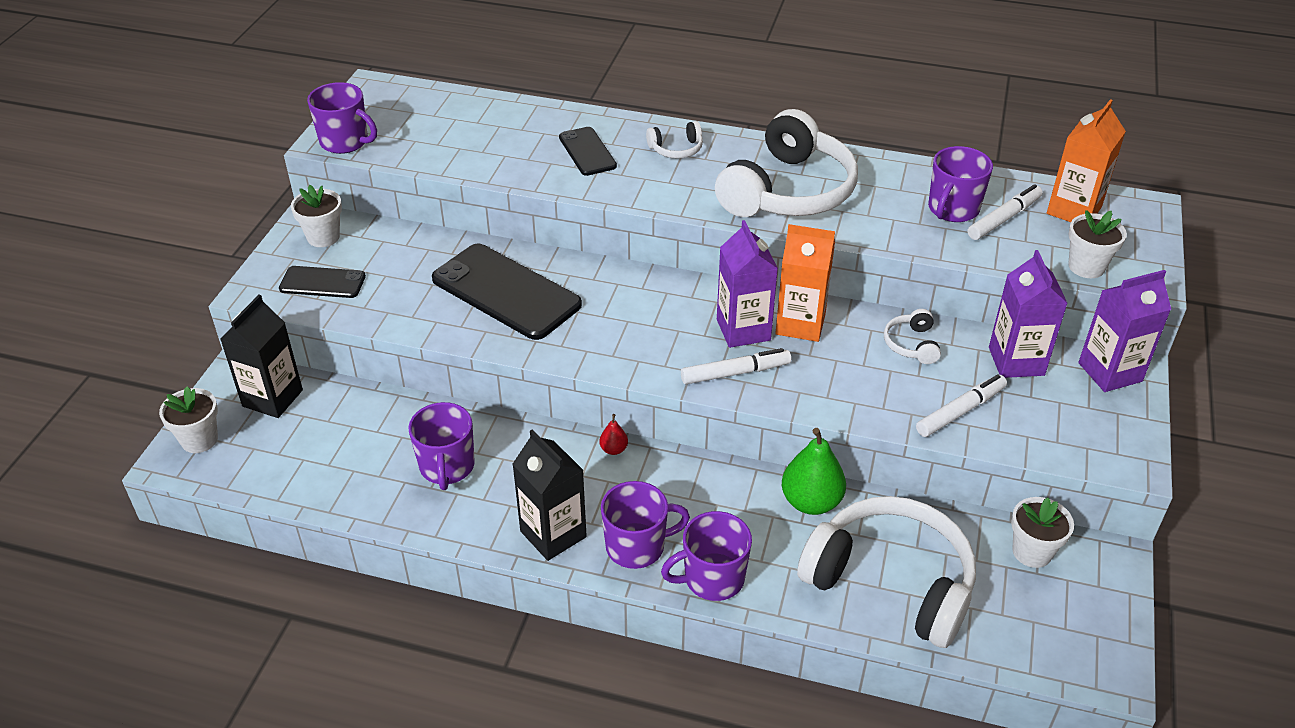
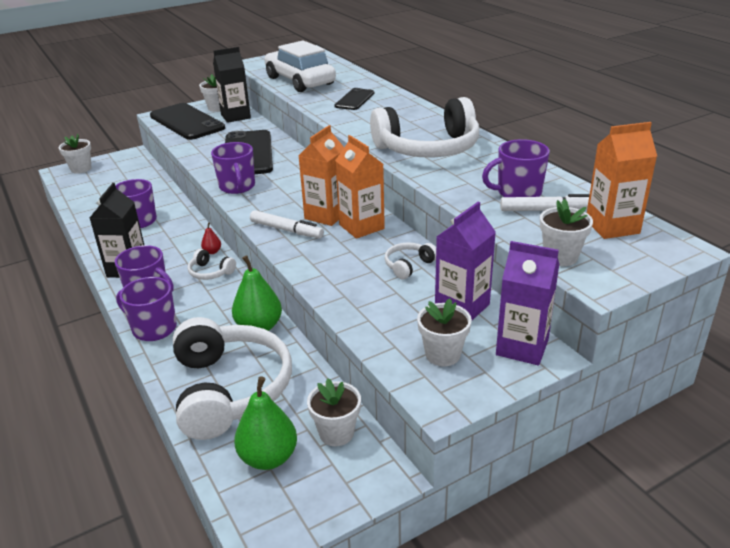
camera: 45 degrees right, 10 degrees down
(272, 398) = (127, 167): black carton -> black carton (235, 116)
(322, 283) = (187, 122): black phone -> black phone, size x1.85
(345, 142) = (259, 65): purple mug -> purple mug (237, 187)
(460, 149) = (300, 81): none -> white car
(676, 149) = (402, 113): white headphones -> white headphones (210, 272)
(743, 330) = (326, 215): purple carton -> orange carton
(960, 411) = (375, 310): white marker -> none
(1019, 614) = (268, 458): none -> green pear
(1071, 419) = (442, 355): none -> white flower pot

